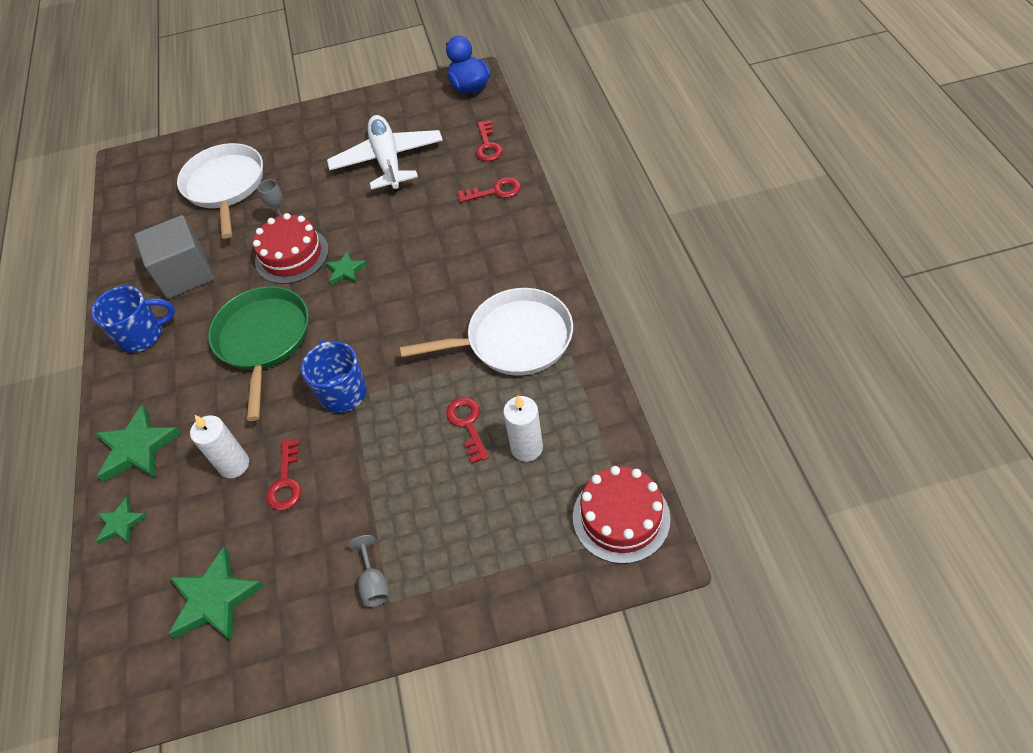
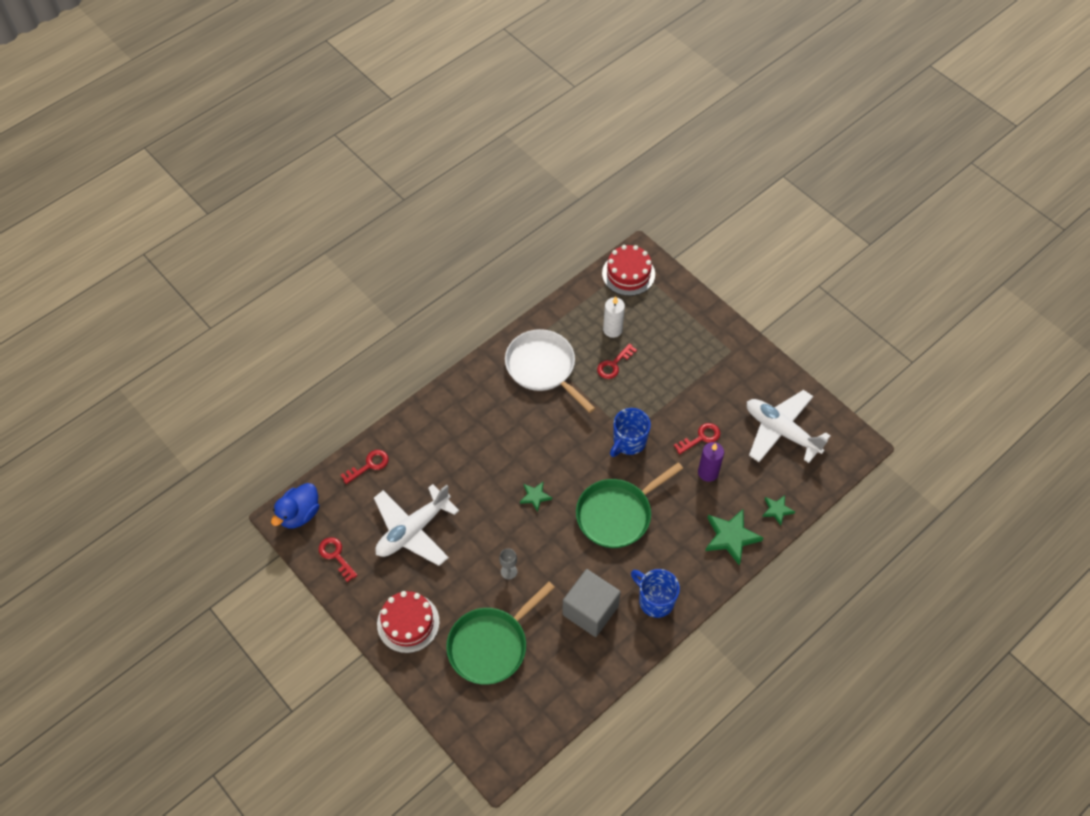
camera: 125 degrees left, 5 degrees up
(215, 599) = (781, 431): green star -> white plane
(225, 186) = (491, 645): white pan -> green pan
(234, 465) = (708, 472): white candle -> purple candle
(292, 255) = (538, 543): red cake -> red cake (408, 623)
(374, 583) = (726, 362): grey goblet -> none
(495, 191) = (417, 437): red key -> red key (336, 556)

